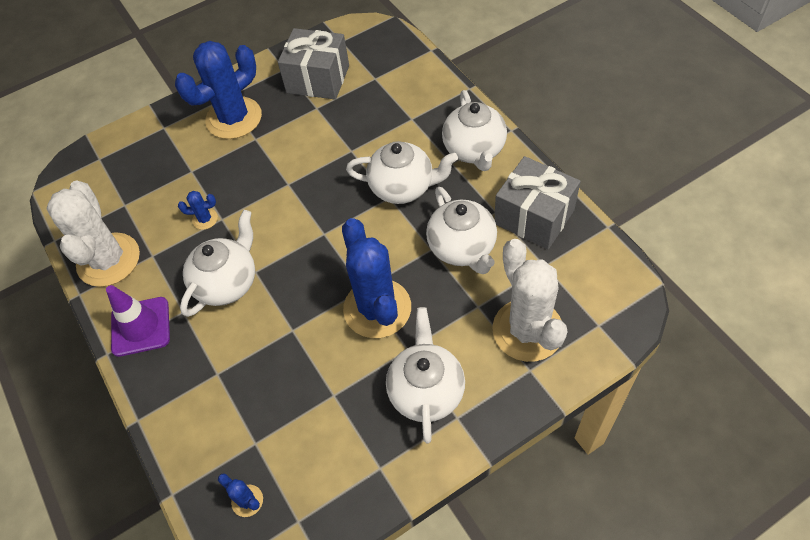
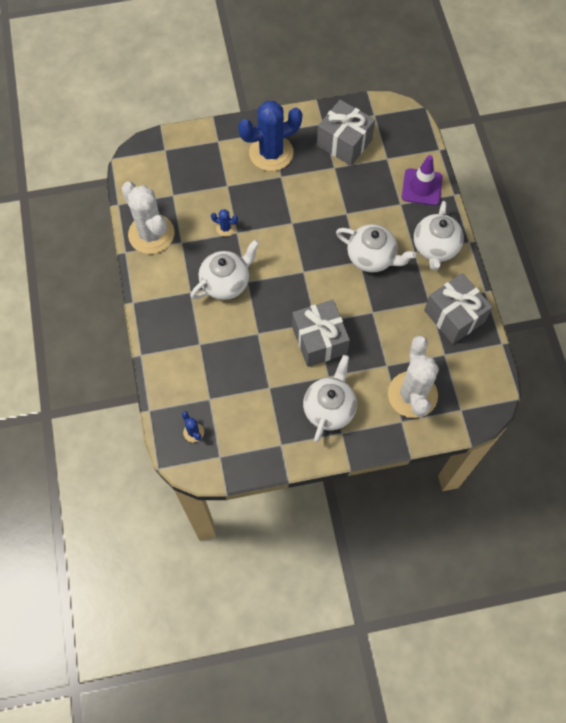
camera: 15 degrees right, 10 degrees up
(108, 260) = (151, 234): white cactus -> white cactus turned 45 degrees counterclockwise
(140, 326) = (160, 292): purple traffic cone -> purple traffic cone (422, 187)
(377, 308) = (319, 340): blue cactus -> grey gift
(462, 248) = (394, 320): white teapot -> none

